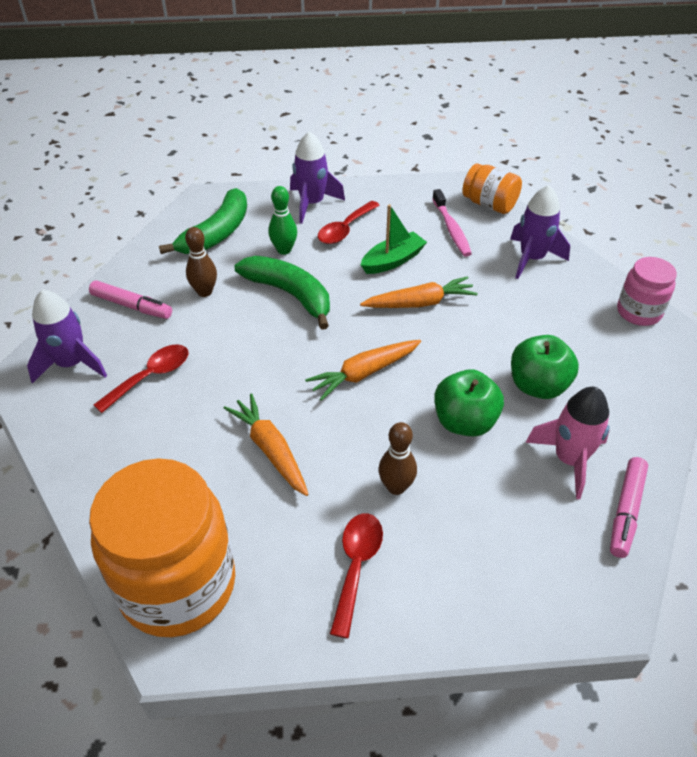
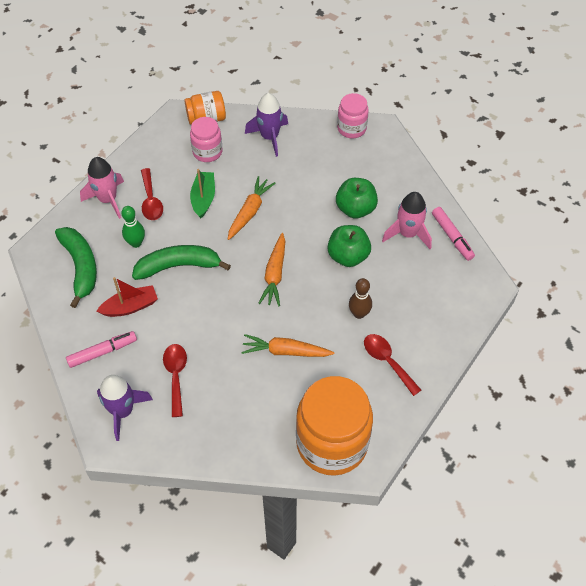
camera: 50 degrees left, 10 degrees up
(204, 292) = (130, 307): brown bowling pin -> red boat
(312, 204) = (108, 200): purple rocket -> pink rocket
(451, 229) = (207, 152): pink toothbrush -> pink jar

